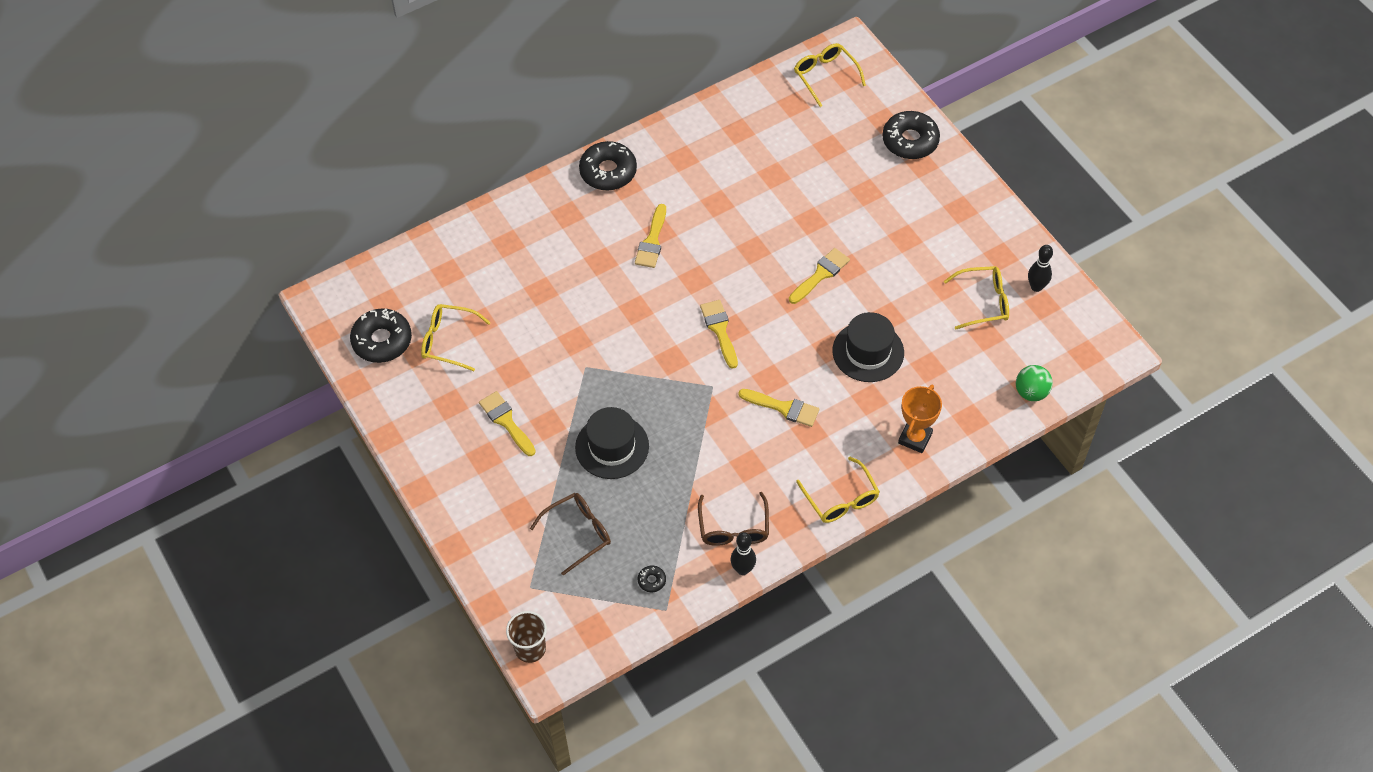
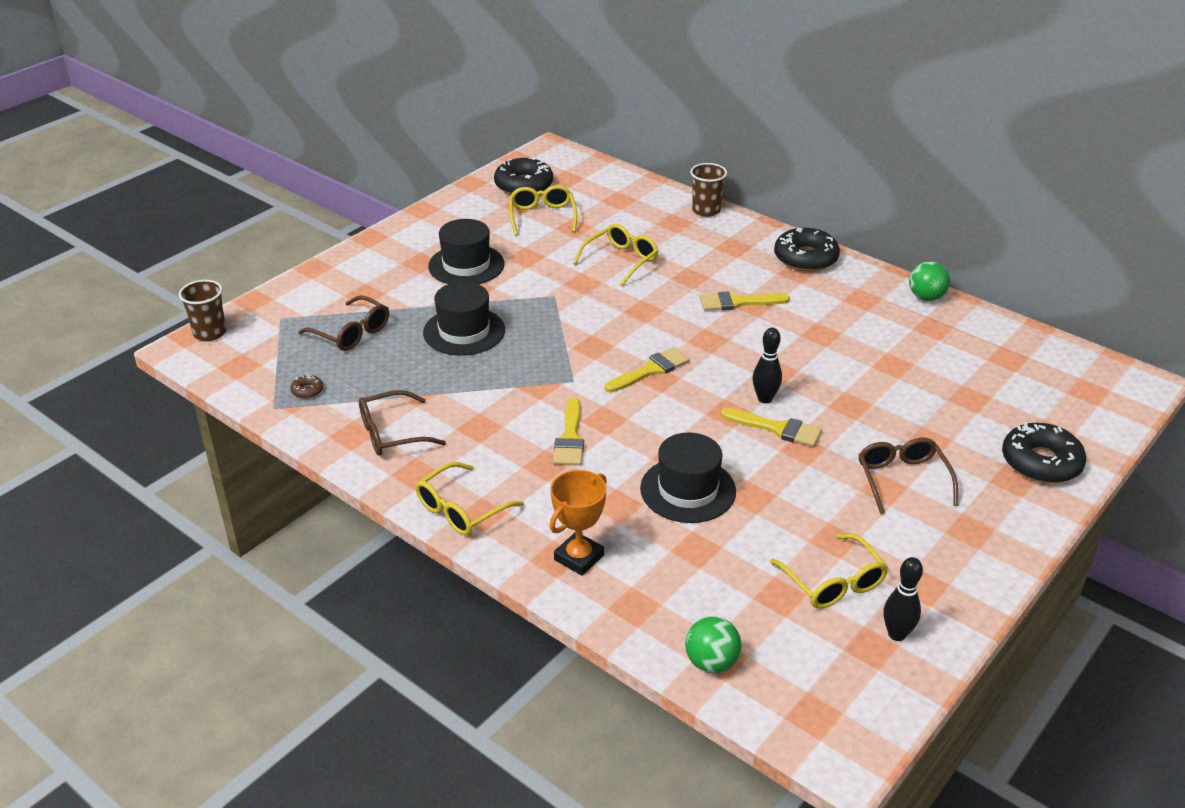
camera: 70 degrees right, 20 degrees down
(498, 213) = (706, 210): none -> brown cup
(506, 421) = (466, 265): yellow brush -> black hat
(651, 580) = (307, 390): black donut -> brown donut
(697, 117) = (926, 297): none -> green ball
(743, 569) = (339, 451): black bowling pin -> black bowling pin (765, 399)
(825, 76) = (1073, 374): yellow glasses -> yellow glasses (621, 260)
(900, 224) = (902, 479): none -> brown glasses
(915, 438) = (579, 557): orange trophy -> orange trophy turned 60 degrees counterclockwise

